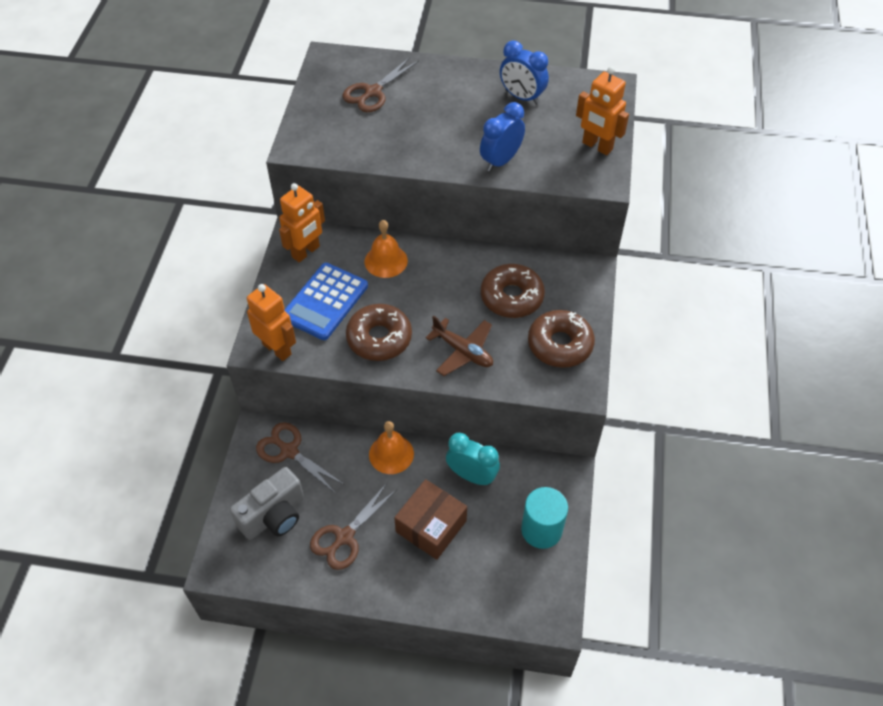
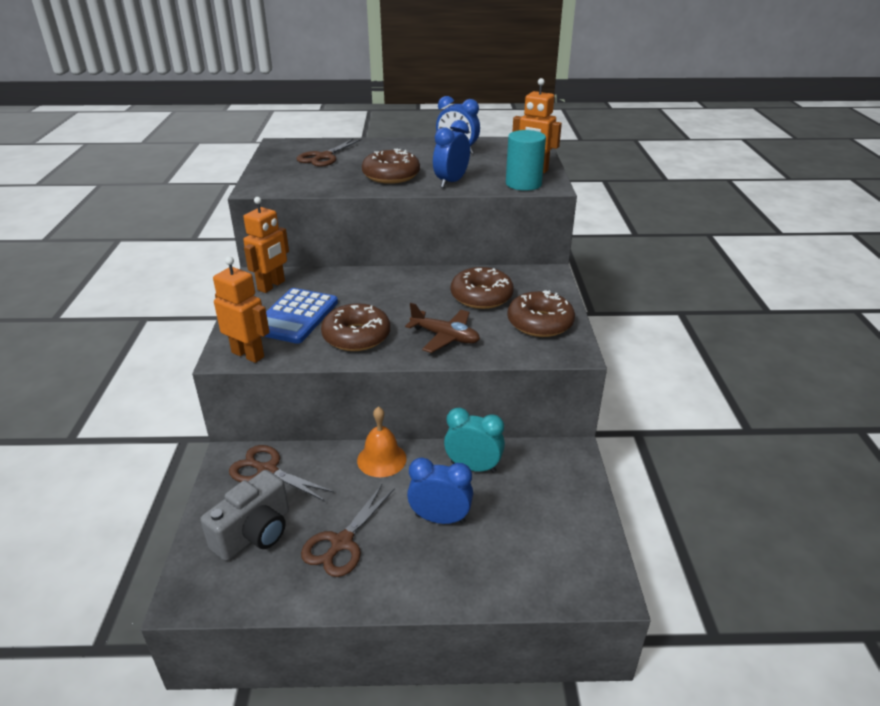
camera: 10 degrees left, 20 degrees down
(386, 261) = (352, 284): orange bell -> none
(431, 526) = (440, 518): brown box -> blue clock
(439, 140) = (391, 175): none -> brown donut
(541, 530) = (563, 505): turquoise cylinder -> turquoise cylinder (523, 184)

